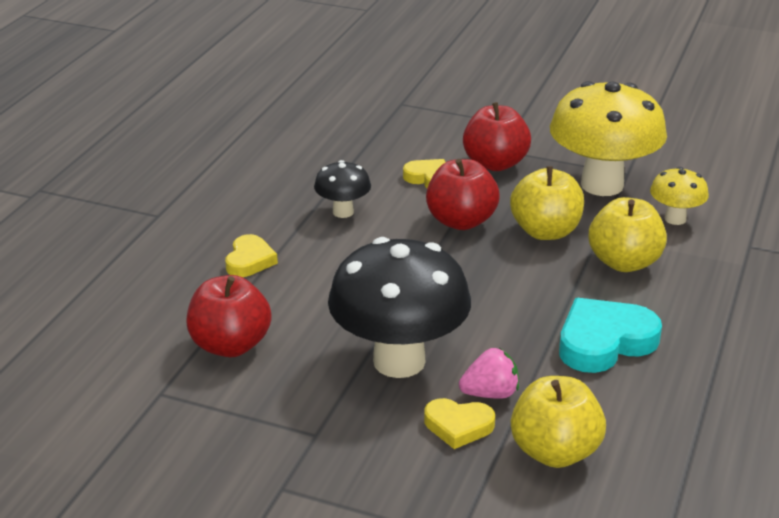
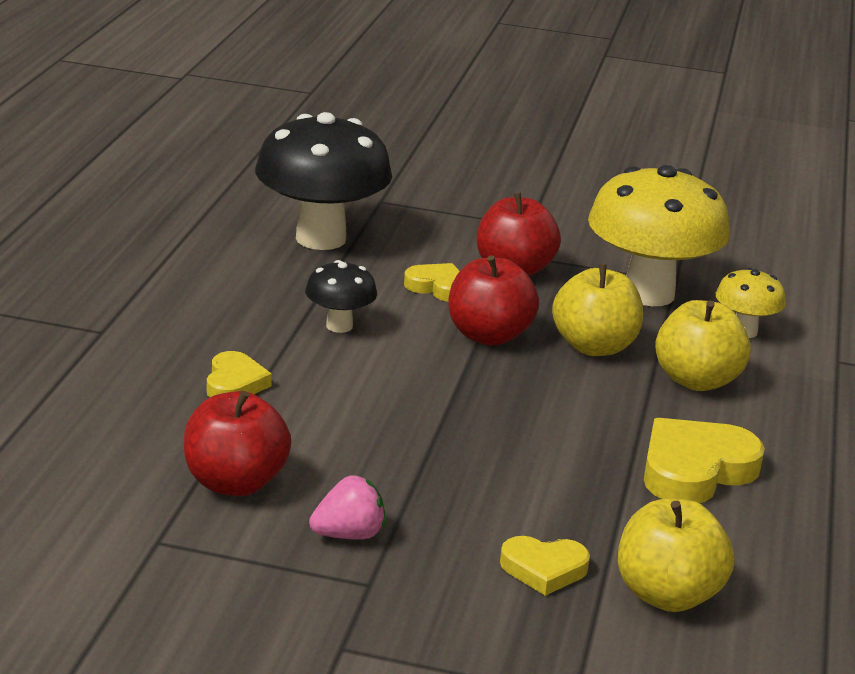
camera: 10 degrees left, 5 degrees down
(399, 361) = (452, 497): black mushroom -> black mushroom (321, 238)
(490, 394) = (573, 531): pink strawberry -> pink strawberry (349, 535)
(604, 342) = (695, 470): turquoise heart -> yellow heart

